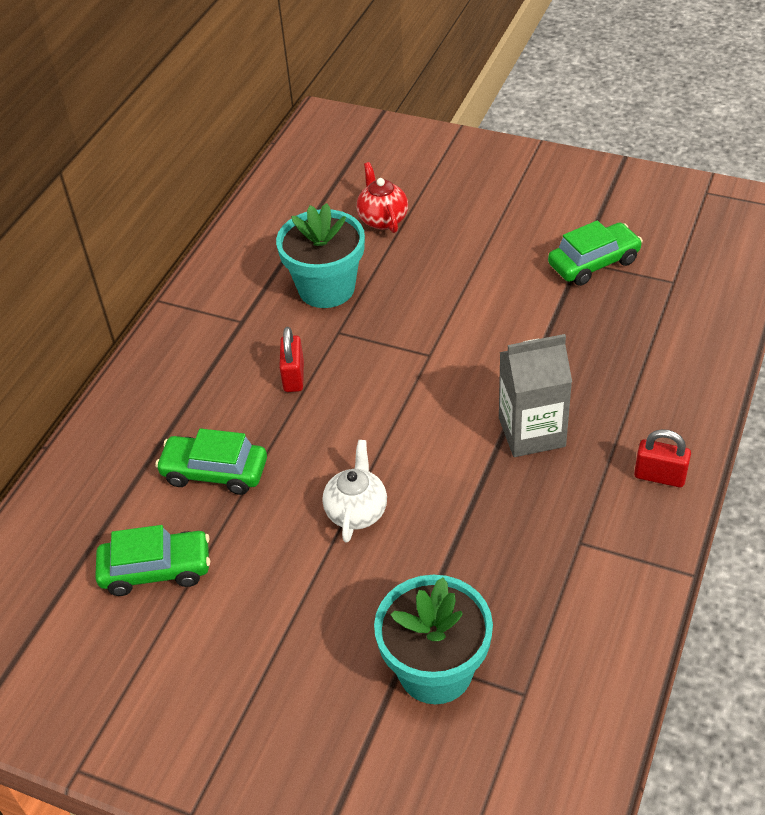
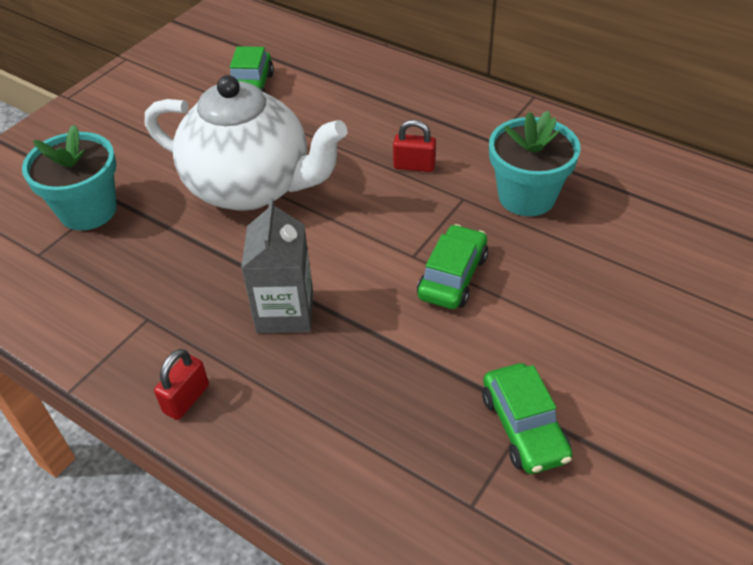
camera: 100 degrees right, 0 degrees up
(214, 472) = (326, 118): green car -> green car (452, 277)
(356, 511) = (251, 187): white teapot -> white teapot, size x2.43
(382, 219) = (632, 249): red teapot -> none

